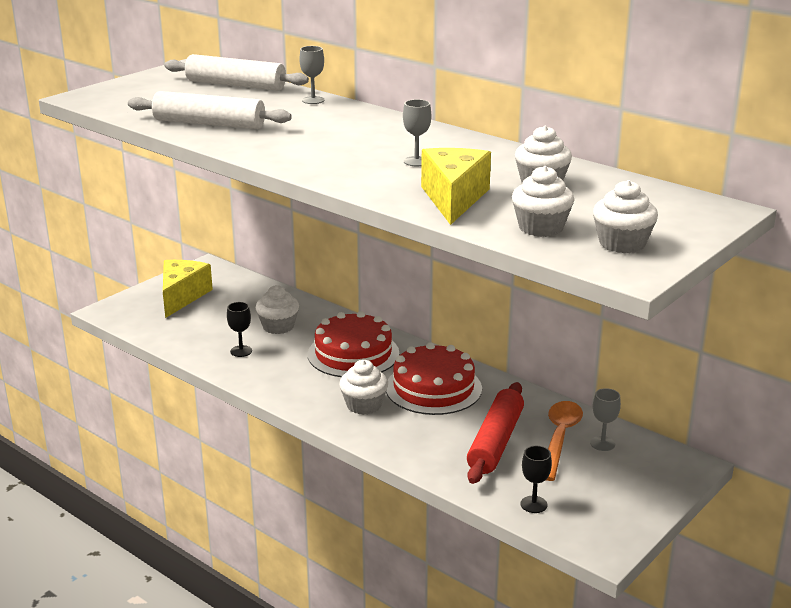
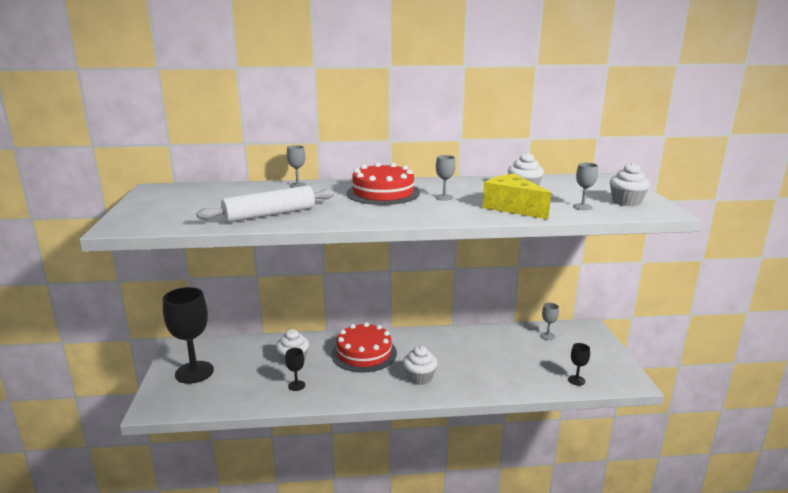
camera: 45 degrees left, 5 degrees down
(182, 296) = (194, 372): yellow cheese -> black goblet
(235, 85) = (222, 190): white rolling pin -> none
(433, 388) = (435, 350): red cake -> red cake (383, 193)
(495, 442) = (509, 360): red rolling pin -> none
(541, 228) = (582, 207): white cupcake -> grey goblet
(559, 438) = (529, 343): orange spoon -> none

